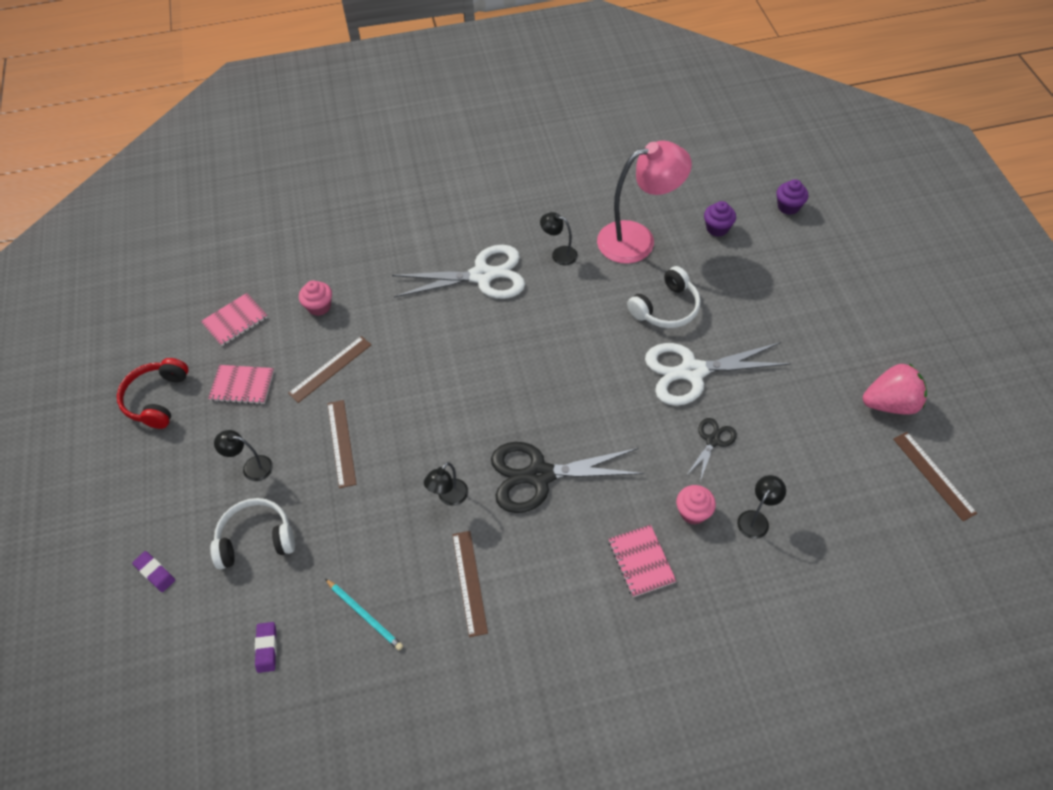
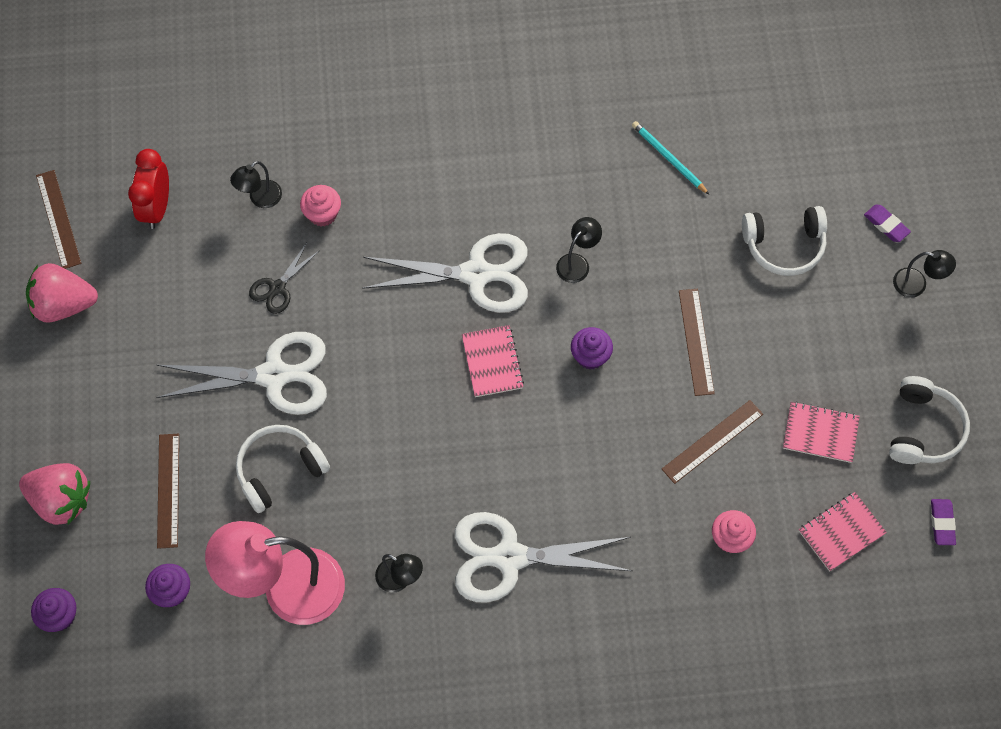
camera: 175 degrees left, 10 degrees up
(157, 399) = (923, 429): red headphones -> white headphones
(251, 467) = (797, 326): black lamp -> black lamp (916, 285)
(266, 648) = (763, 141): purple eraser -> purple eraser (942, 523)
(432, 420) = (590, 356): none -> purple cupcake
(469, 582) = (563, 175): brown ruler -> brown ruler (168, 490)
(539, 475) = (476, 274): black scissors -> white scissors
(641, 561) = (388, 173): pink notebook -> pink notebook (492, 362)
(821, 270) = (61, 500): none -> pink strawberry
(849, 498) = (157, 207): none -> red clock

